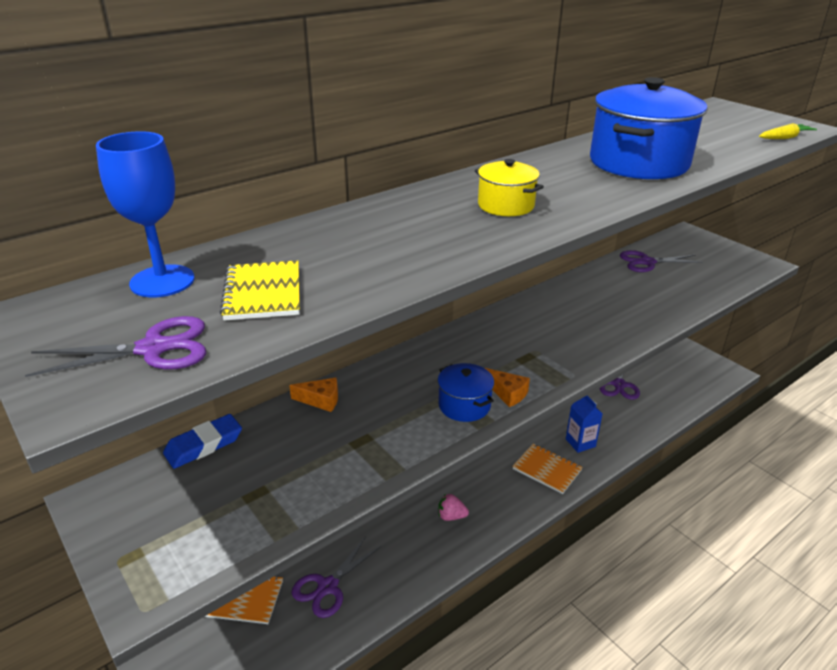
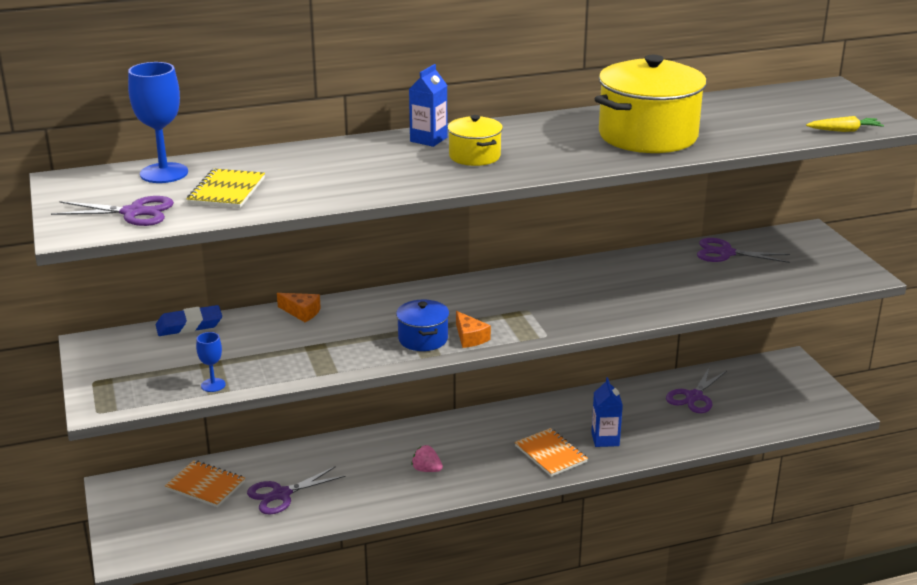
camera: 20 degrees right, 5 degrees down
(274, 525) = (213, 385): none -> blue goblet
(440, 194) = (428, 139): none -> blue carton
(638, 163) = (648, 136): blue pot -> yellow pot

